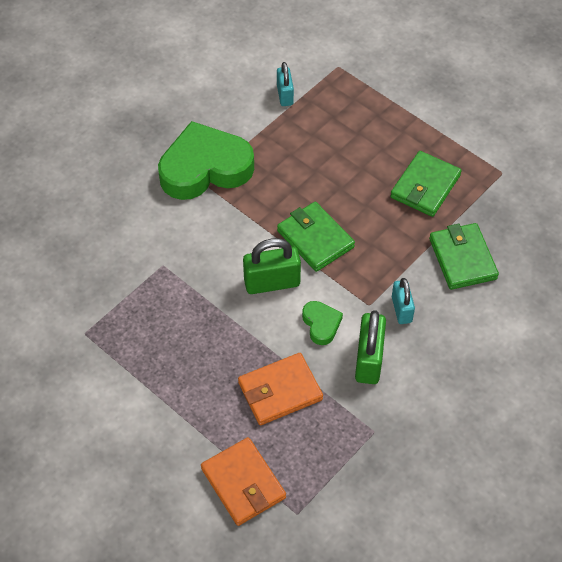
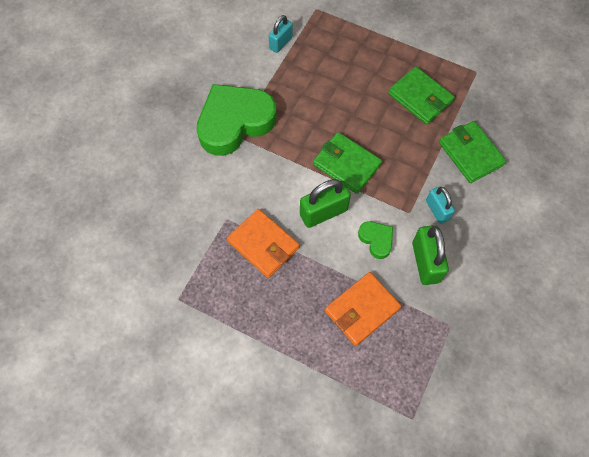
camera: 15 degrees left, 10 degrees up
(243, 483) = (358, 403): orange wallet -> orange wallet (263, 244)
(285, 95) = (280, 43): turquoise padlock -> turquoise padlock turned 60 degrees clockwise
(425, 186) = (420, 98): green wallet -> green wallet turned 60 degrees counterclockwise

